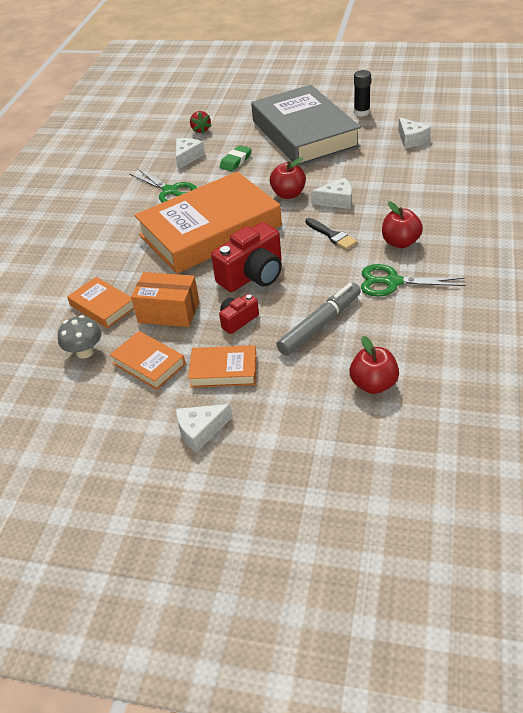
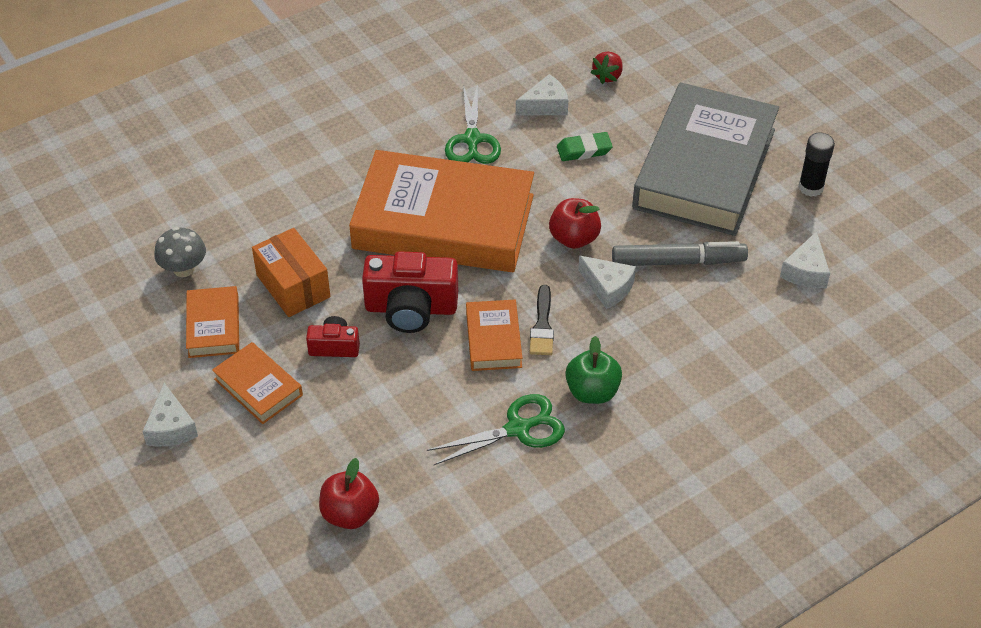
camera: 40 degrees right, 5 degrees up
(102, 306) = (252, 232): orange book -> orange book (493, 339)
(200, 431) = (171, 427): white cheese -> white cheese turned 120 degrees counterclockwise
(319, 325) = (391, 414): grey marker -> grey marker (677, 261)
(392, 282) = (518, 429): green scissors -> green scissors turned 105 degrees clockwise
(400, 242) = (592, 392): red apple -> green apple

